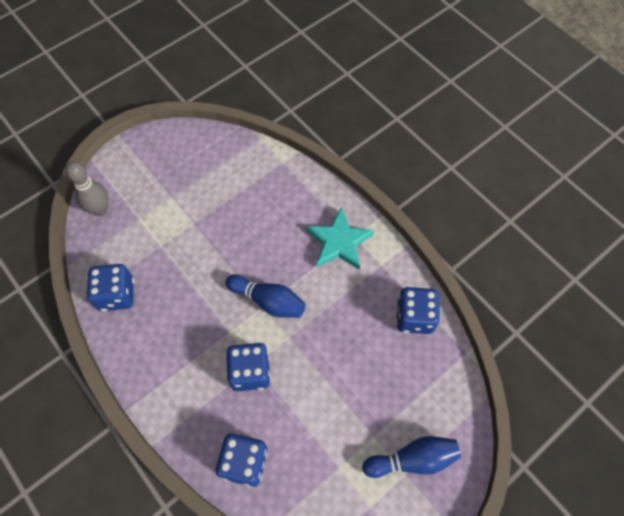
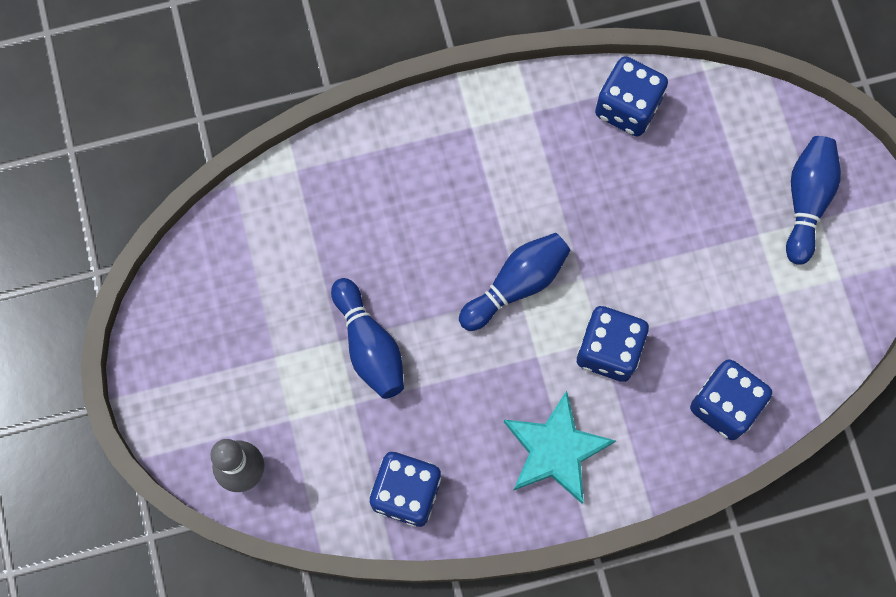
camera: 65 degrees left, 10 degrees up
(197, 239) = (369, 346): none -> blue bowling pin
(339, 242) = (471, 151): turquoise star -> turquoise star (555, 450)

